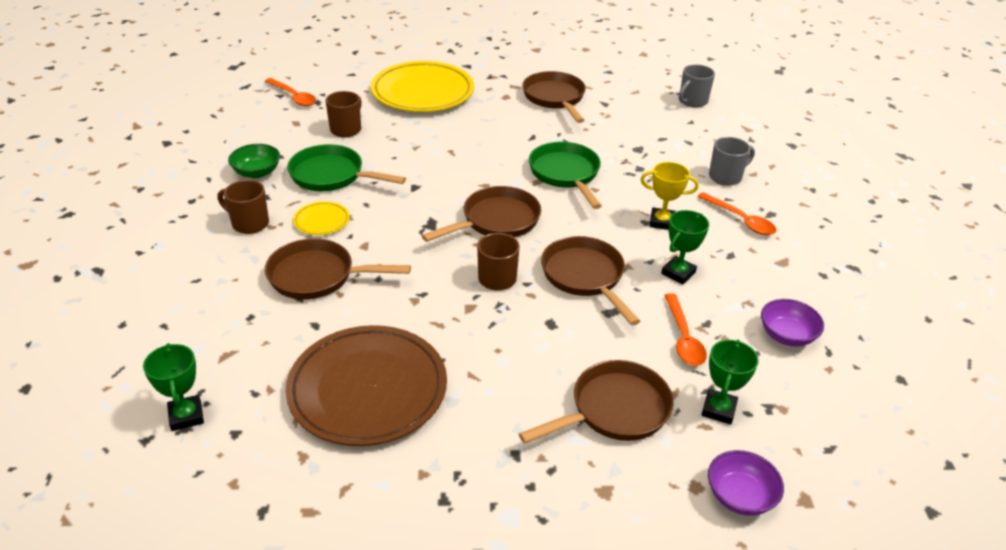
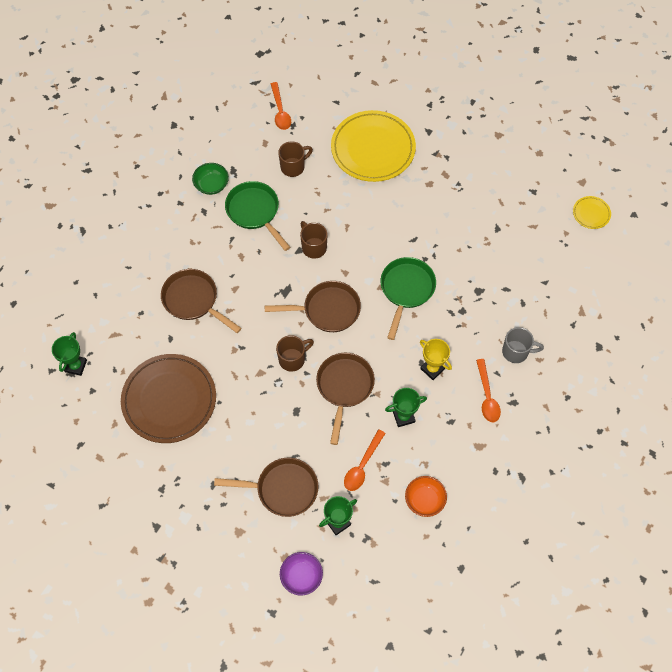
camera: 35 degrees right, 25 degrees up
(249, 223) = (181, 233): brown mug -> brown mug (313, 247)
(321, 221) = (223, 253): yellow plate -> yellow plate (591, 213)
(555, 98) = (464, 203): brown pan -> none
(692, 101) = (568, 260): grey mug -> none
(786, 335) = (424, 500): purple bowl -> orange bowl

